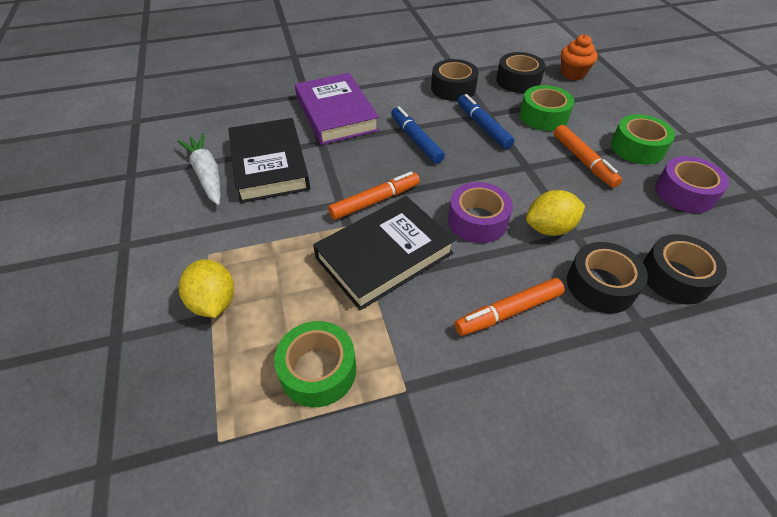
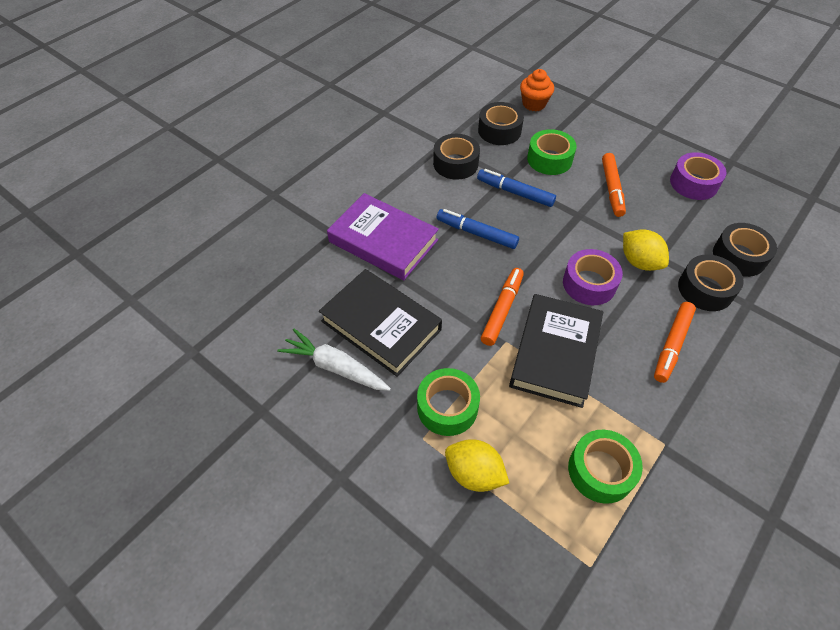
camera: 35 degrees left, 5 degrees up
(549, 228) = (639, 262): yellow lemon -> yellow lemon turned 75 degrees counterclockwise
(583, 161) = (612, 189): orange marker -> orange marker turned 60 degrees clockwise
(637, 148) = (635, 158): green tape -> green tape (447, 407)

